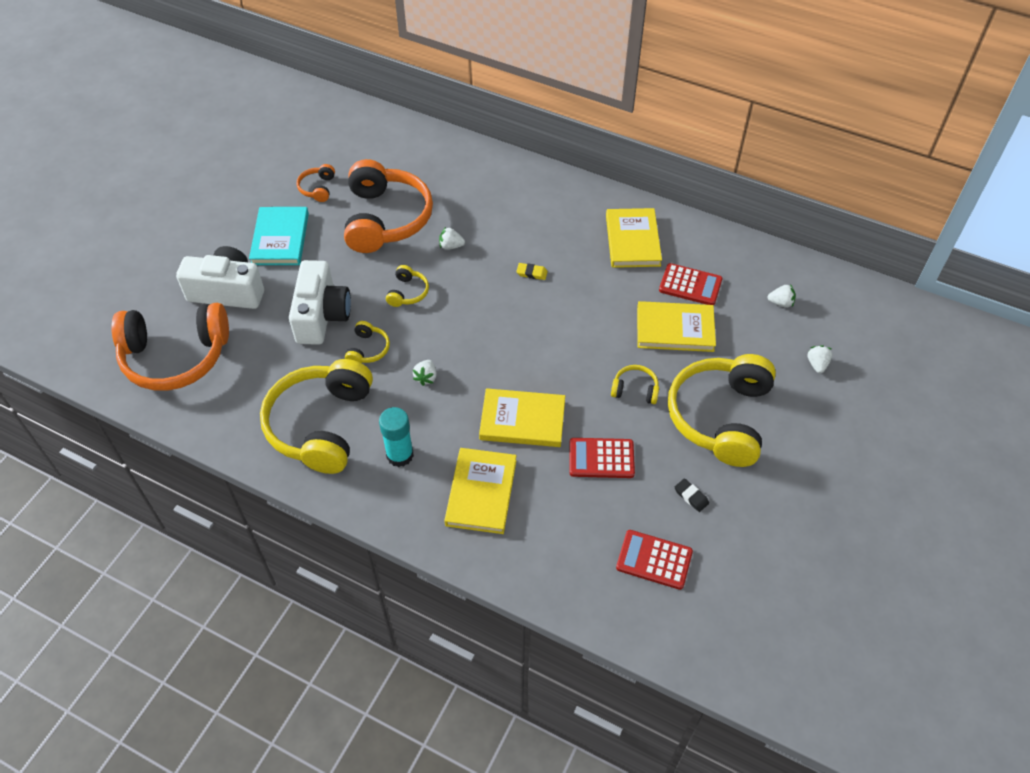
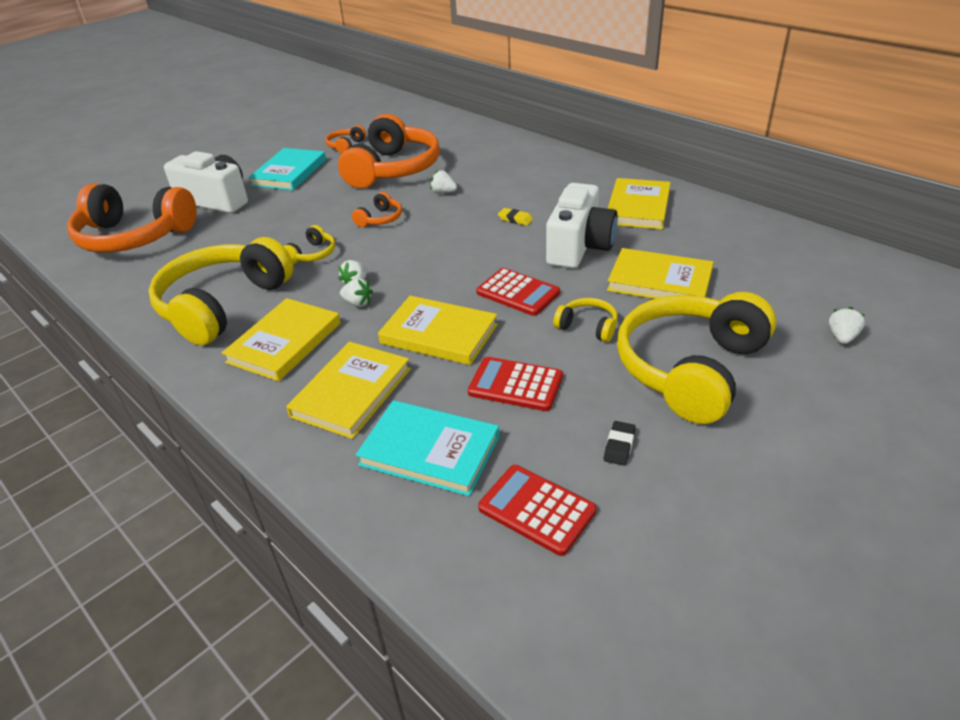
camera: 20 degrees right, 15 degrees down
(322, 316) = (287, 225): white camera -> white camera (579, 247)
(400, 455) = (284, 342): turquoise glue stick -> yellow book
(408, 292) = (380, 219): yellow headphones -> orange headphones
(563, 531) = (429, 451): none -> turquoise book
(690, 285) = (692, 247): red calculator -> red calculator (518, 293)
(691, 496) = (619, 446): black eraser -> black eraser turned 45 degrees clockwise
(780, 303) = (804, 275): white strawberry -> white strawberry (358, 303)

